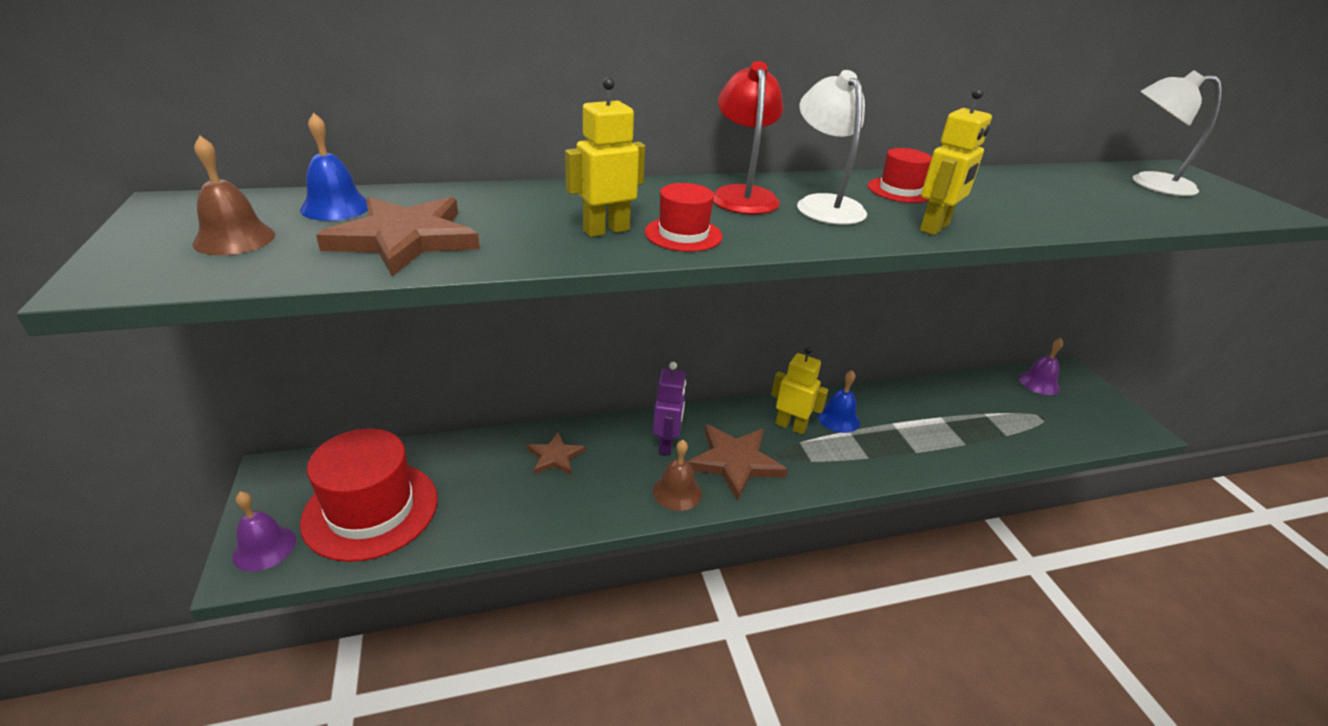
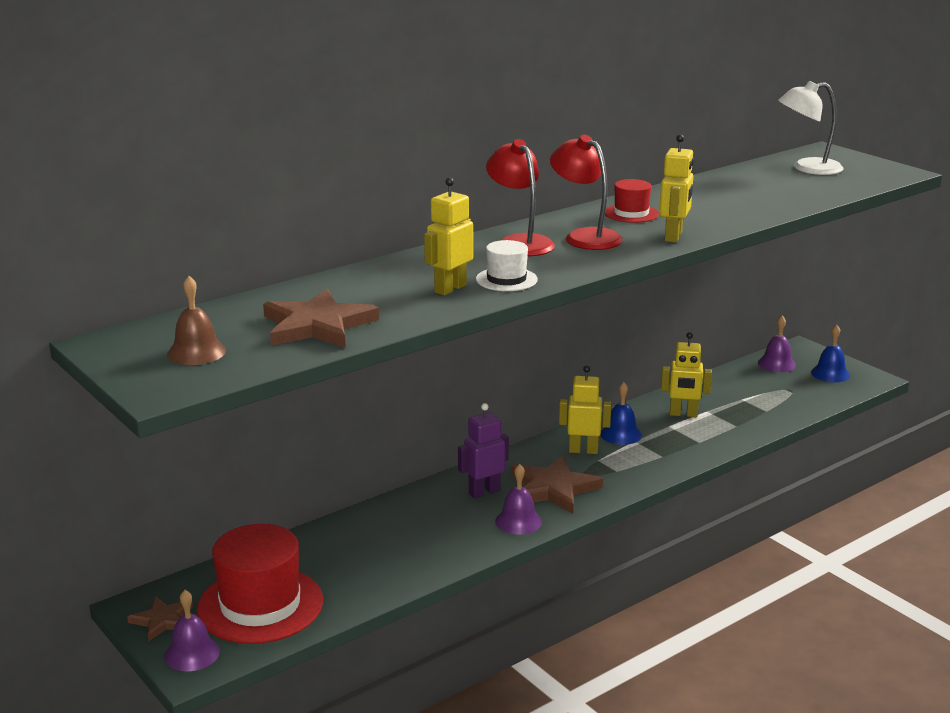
camera: 20 degrees left, 10 degrees down
(335, 207) = (230, 317): blue bell -> blue bell (830, 373)
(555, 457) = (391, 526): brown star -> brown star (163, 620)
(666, 444) = (484, 492): purple robot -> purple robot turned 105 degrees counterclockwise
(677, 492) = (518, 521): brown bell -> purple bell
(683, 234) = (506, 279): red hat -> white hat
(824, 204) = (585, 236): white lamp -> red lamp
(914, 413) = (683, 414): none -> yellow robot

